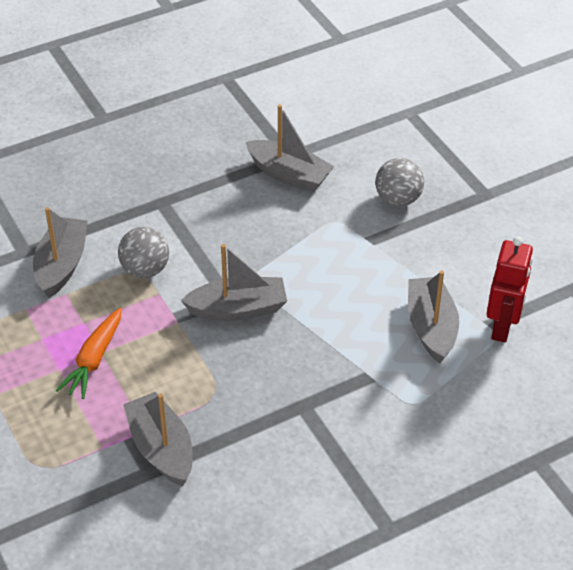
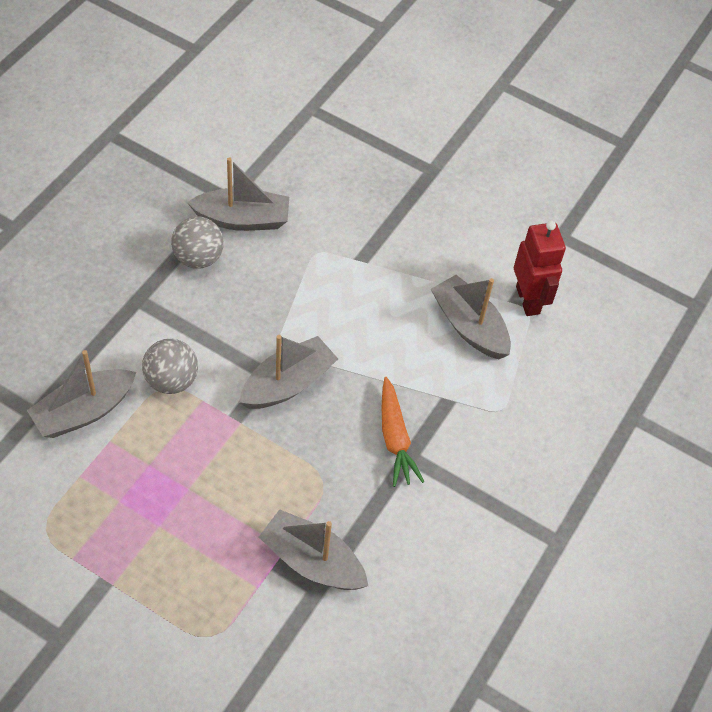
camera: 35 degrees left, 10 degrees up
(62, 265) = (84, 411): grey boat -> grey boat turned 105 degrees counterclockwise
(94, 360) = (187, 500): orange carrot -> orange carrot (395, 439)
(398, 199) = (359, 206): grey ball -> grey ball (198, 258)

